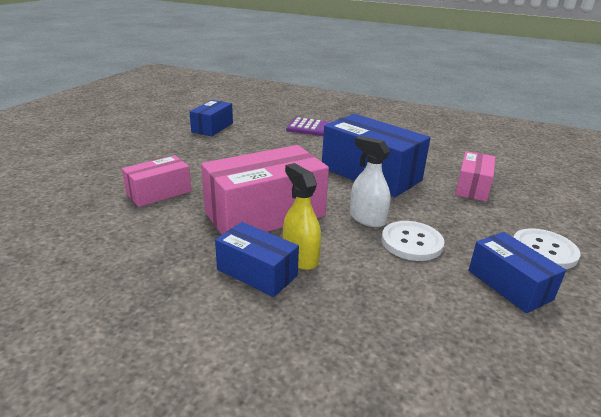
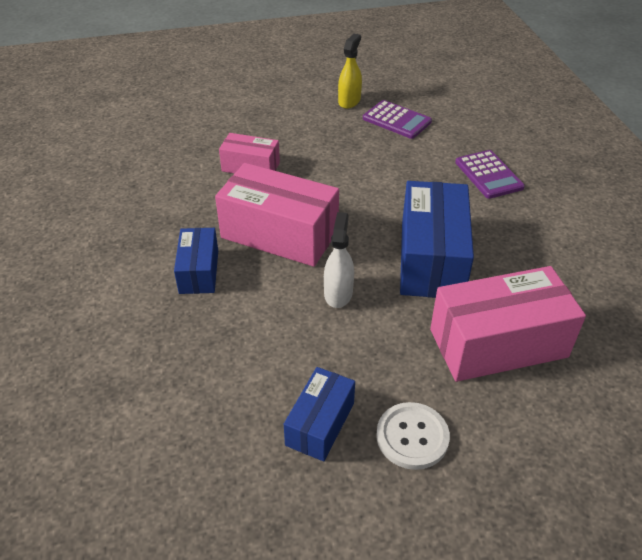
camera: 55 degrees right, 15 degrees up
(212, 127) = (396, 120): blue box -> purple calculator
(300, 257) = (238, 283): yellow spray bottle -> yellow spray bottle (349, 101)
(411, 242) = (327, 337): white button -> none
(472, 187) = (498, 343): pink box -> pink box, size x1.79

